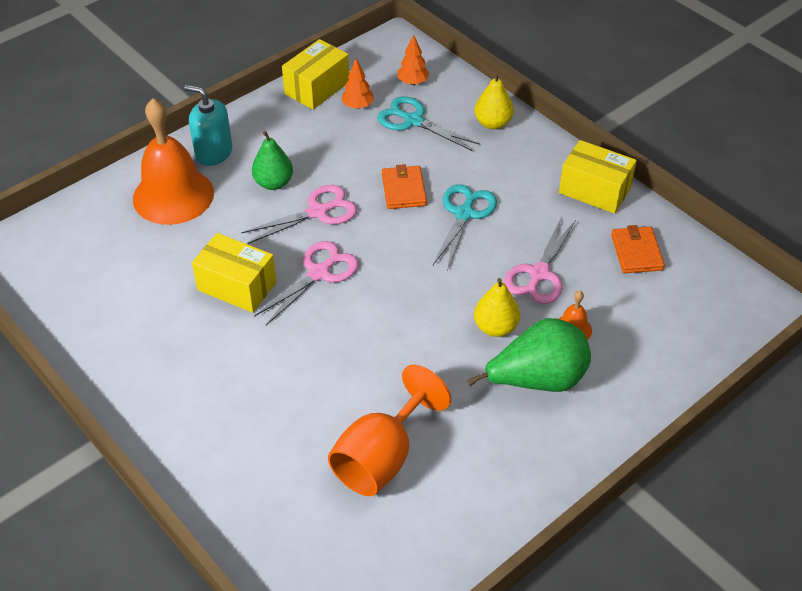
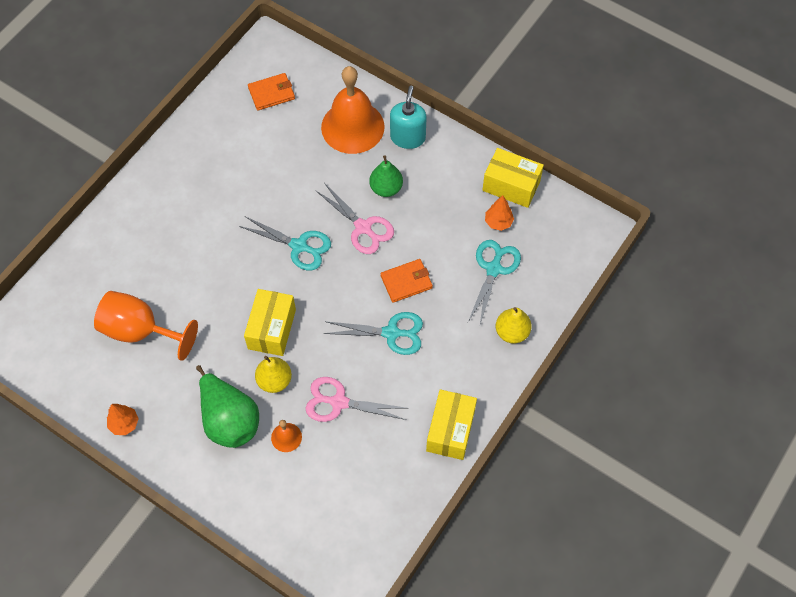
camera: 75 degrees right, 15 degrees up
(237, 286) = (272, 197): yellow box -> yellow box (272, 329)
(319, 273) = (299, 246): pink scissors -> turquoise scissors
(413, 82) = (545, 256): orange tree -> orange tree (124, 424)
(636, 252) = (384, 475): orange wallet -> orange wallet (271, 93)

